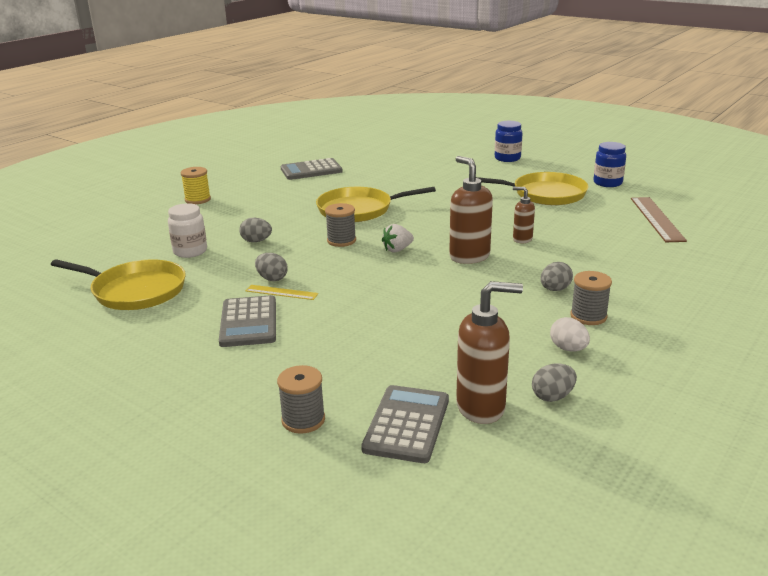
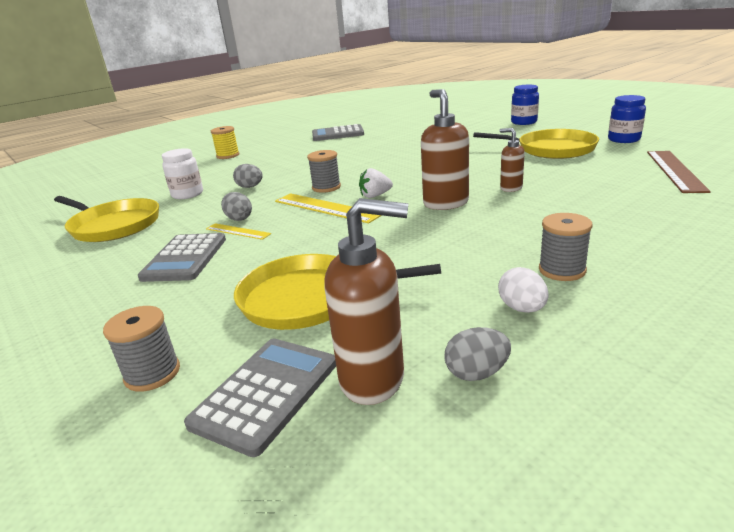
camera: 15 degrees right, 0 degrees up
(356, 264) = (326, 208): none -> yellow ruler
(359, 210) = (359, 163): yellow pan -> yellow pan (309, 298)
(555, 289) = (529, 238): grey egg -> none

